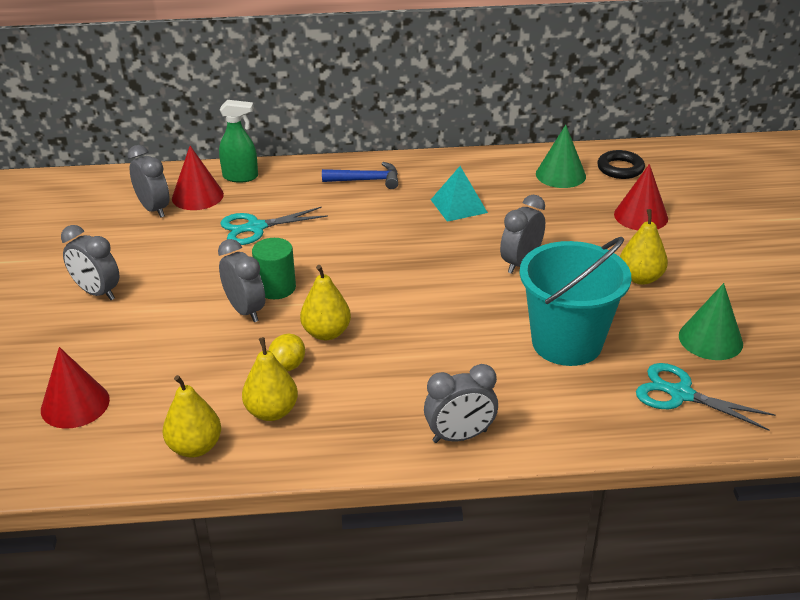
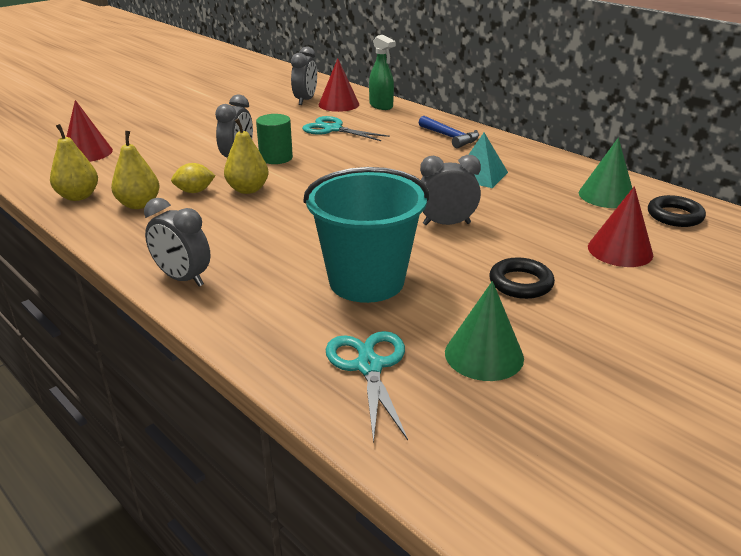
camera: 50 degrees right, 5 degrees down
(97, 292) = (200, 119): grey clock -> none
(640, 278) = (520, 283): yellow pear -> black ring

